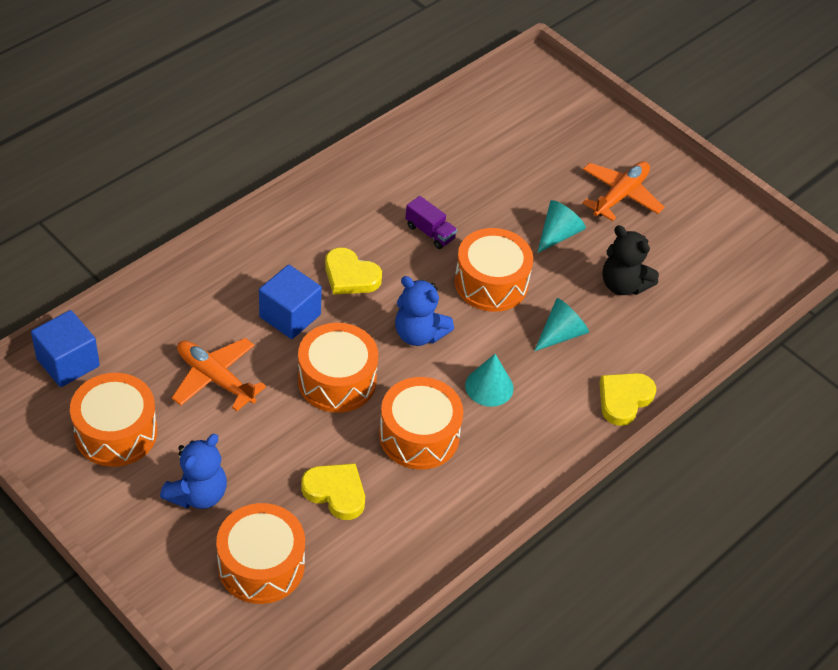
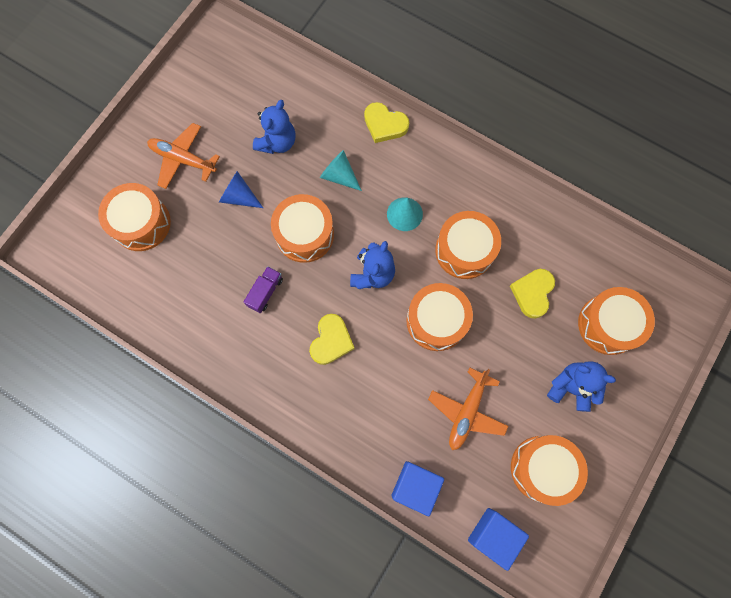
camera: 100 degrees left, 25 degrees up
(290, 316) = (387, 375): blue cube -> blue cube (415, 486)
(548, 147) = (141, 223): none -> orange drum
(558, 234) = (239, 196): turquoise cone -> blue cone
(623, 285) = (277, 142): black teddy bear -> blue teddy bear

